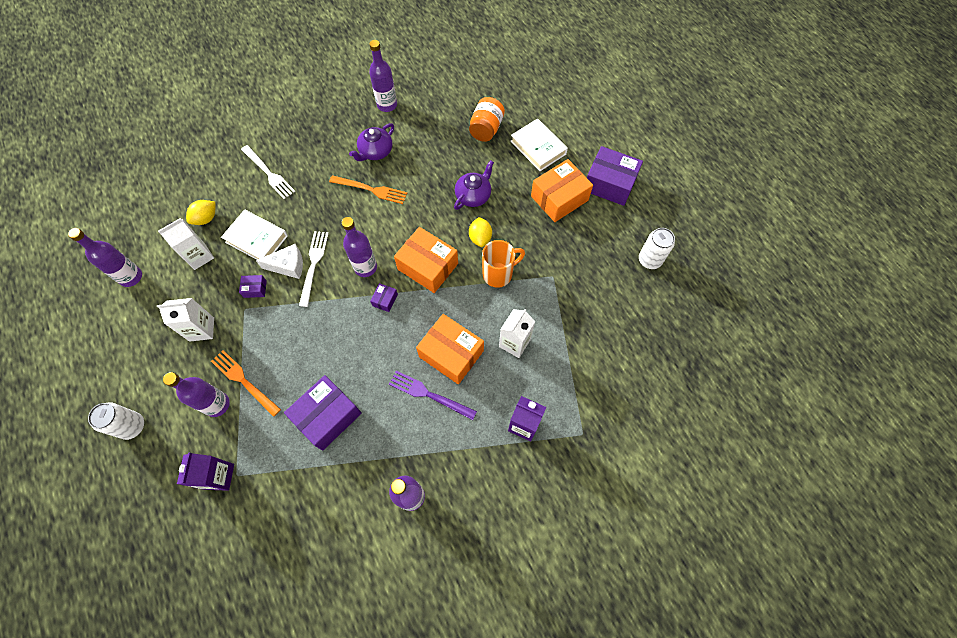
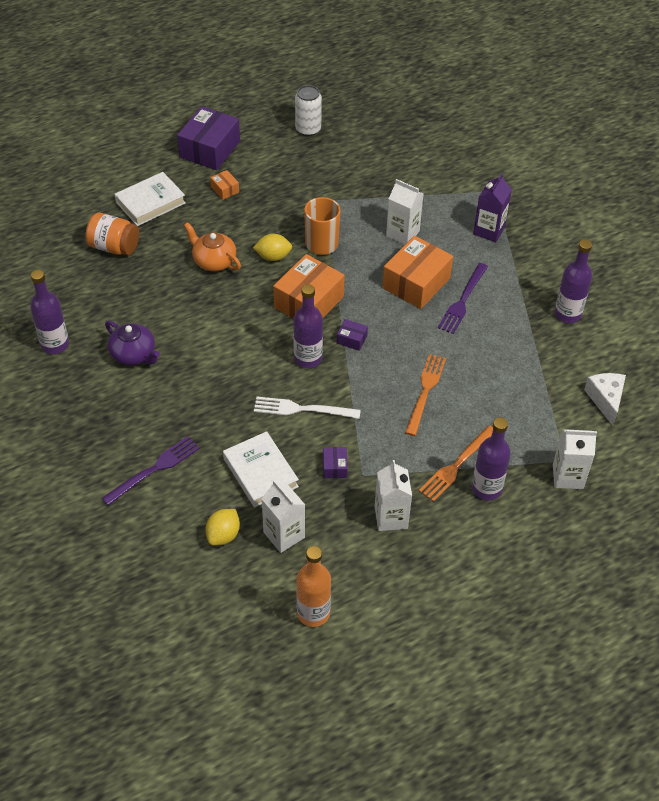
camera: 90 degrees left, 15 degrees down
(131, 277) = (313, 613): purple bottle -> orange bottle
(132, 426) = (519, 572): white can -> none
(206, 218) = (223, 535): yellow lemon -> yellow lemon turned 75 degrees clockwise
(219, 476) = (567, 476): purple carton -> white carton
(256, 239) = (260, 473): white book -> white book turned 60 degrees counterclockwise
(269, 174) = (155, 469): white fork -> purple fork
(288, 266) = (303, 435): white cheese -> white cheese (605, 400)
(327, 416) = (492, 384): purple box -> none
(372, 190) = (194, 356): orange fork -> orange fork (425, 390)
(473, 195) = (214, 261): purple teapot -> orange teapot
(559, 198) = (225, 189): orange box -> orange box, size x0.44

